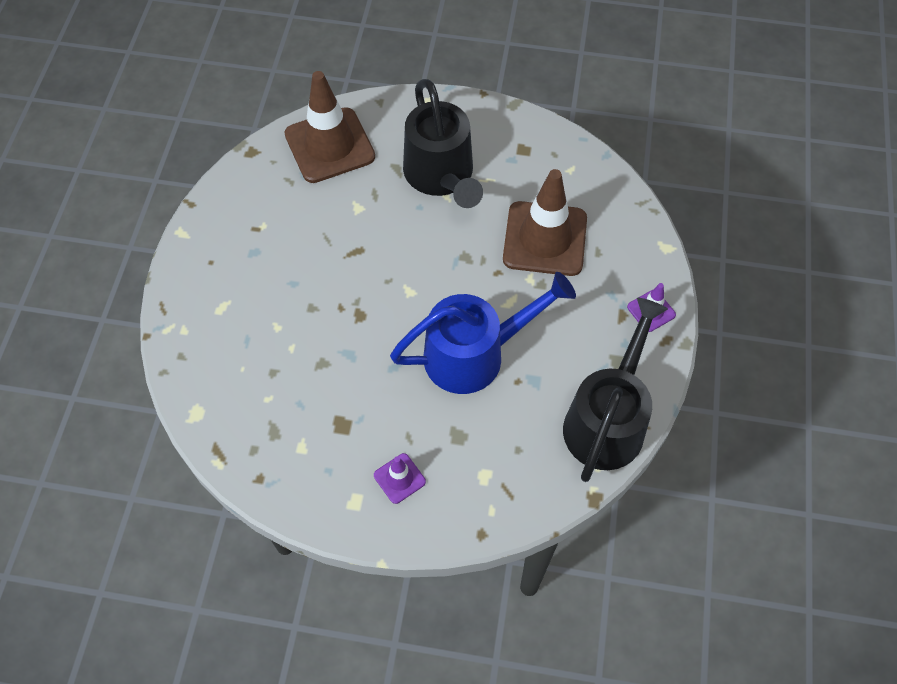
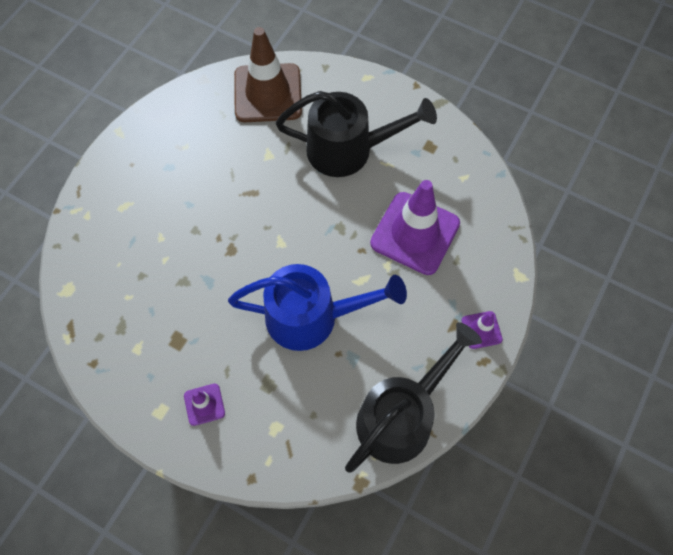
camera: 20 degrees right, 5 degrees up
(442, 177) = (349, 149): black watering can -> black watering can turned 90 degrees counterclockwise
(545, 239) = (415, 233): brown traffic cone -> purple traffic cone

